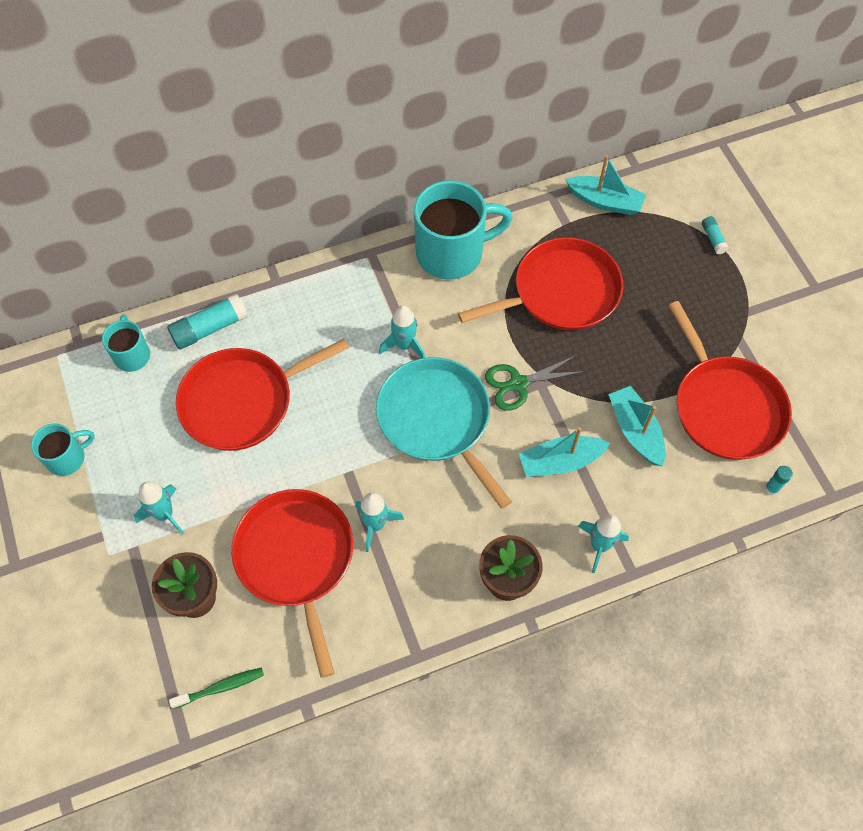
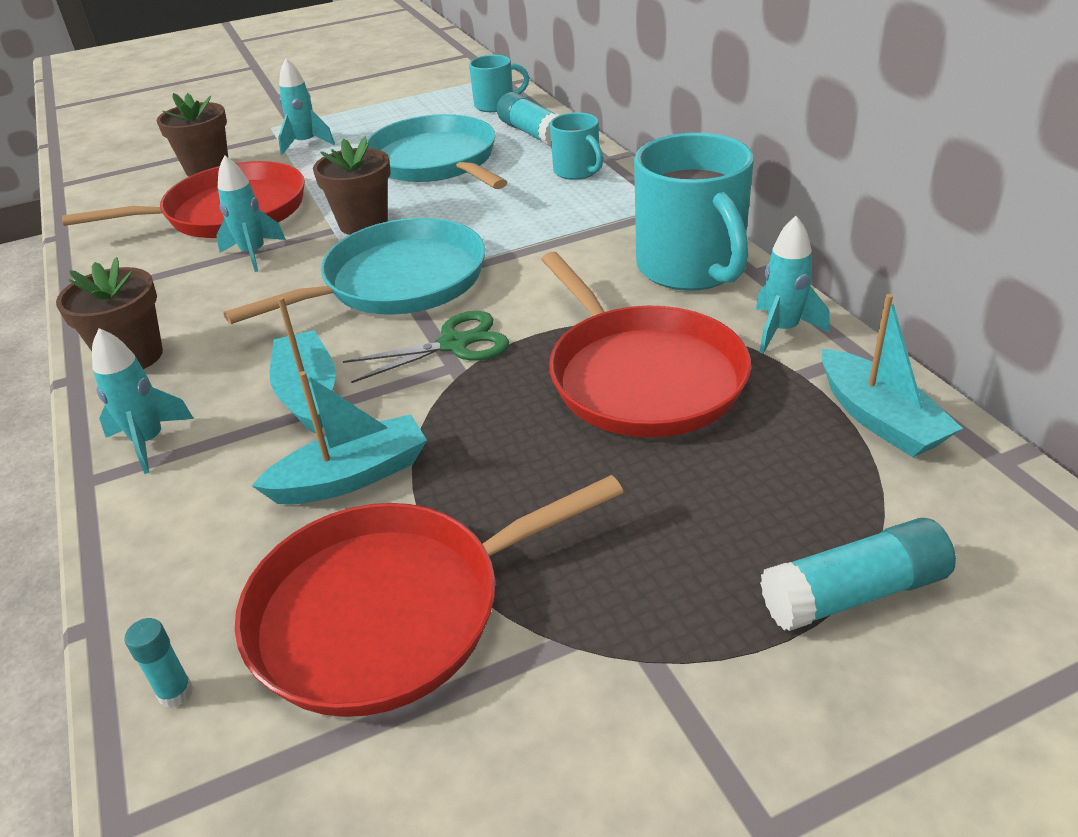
camera: 90 degrees right, 25 degrees down
(67, 458) = (379, 97): turquoise mug -> turquoise mug (577, 171)
(221, 687) = (105, 193): green toothbrush -> none
(243, 401) = (436, 161): red pan -> turquoise pan
(343, 449) = (363, 223): none -> brown flower pot
(404, 345) = (519, 247): turquoise rocket -> turquoise rocket (782, 330)
(518, 384) = (454, 344): green scissors -> green scissors turned 90 degrees clockwise
(605, 201) = (879, 418): turquoise boat -> turquoise boat turned 45 degrees counterclockwise
(713, 239) = (854, 593): turquoise glue stick -> turquoise glue stick, size x1.89

